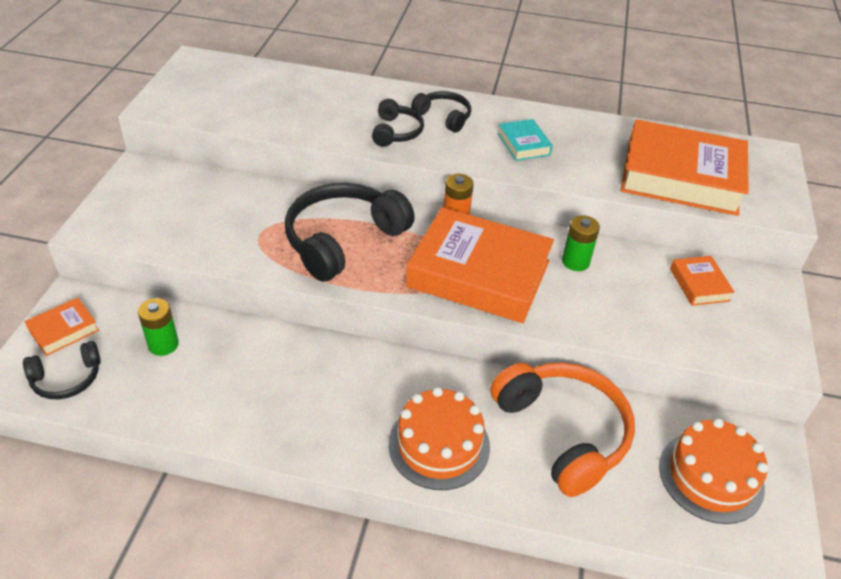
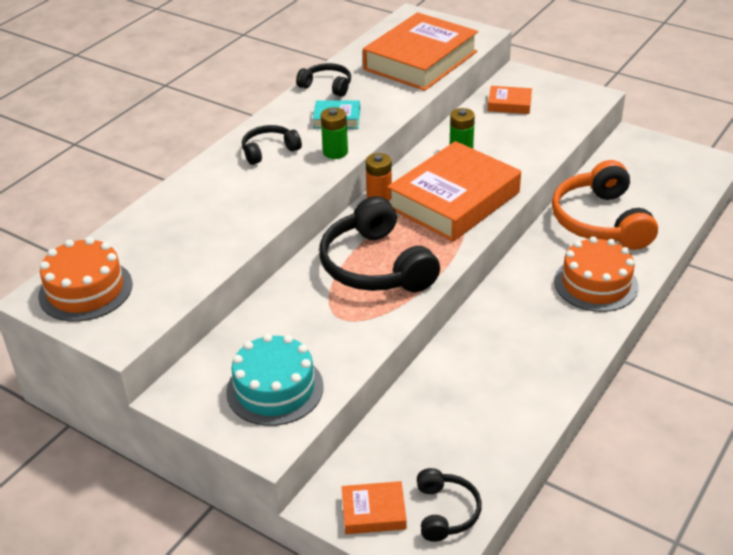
camera: 65 degrees left, 5 degrees down
(64, 330) = (373, 512): orange book -> orange book turned 75 degrees counterclockwise
(156, 217) = (275, 389): none -> turquoise cake
(163, 344) = (425, 434): green battery -> green battery (335, 152)
(396, 132) = (276, 182): black headphones -> black headphones (327, 86)
(563, 432) = (600, 221): orange headphones -> orange headphones turned 90 degrees counterclockwise
(711, 476) = (654, 170): orange cake -> orange cake (85, 290)

